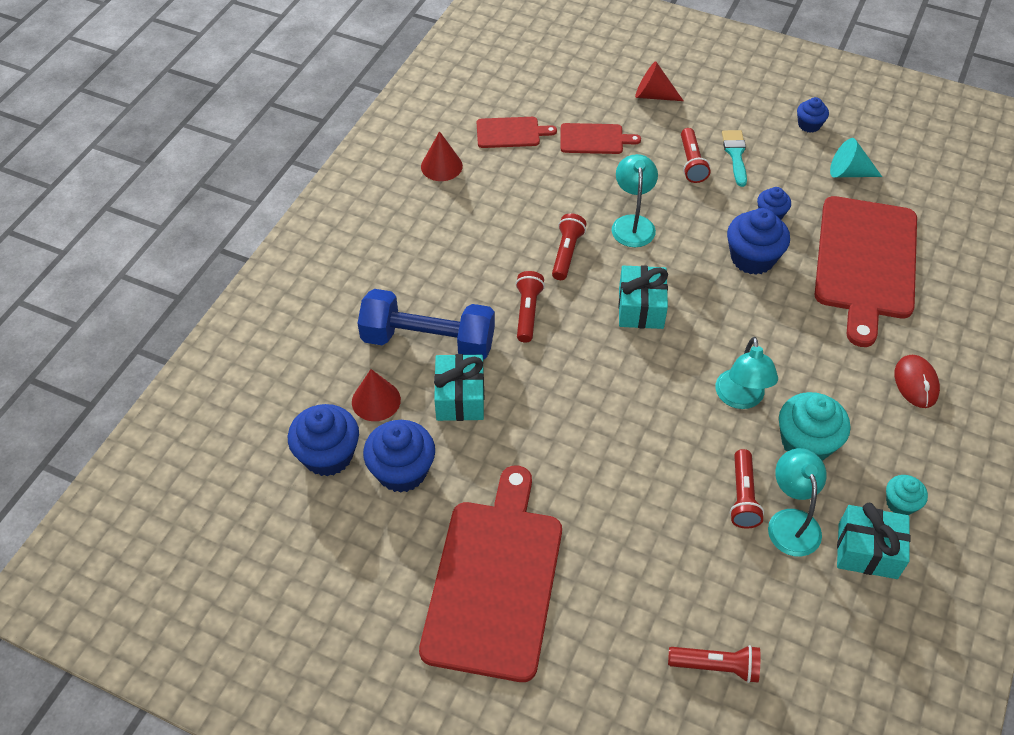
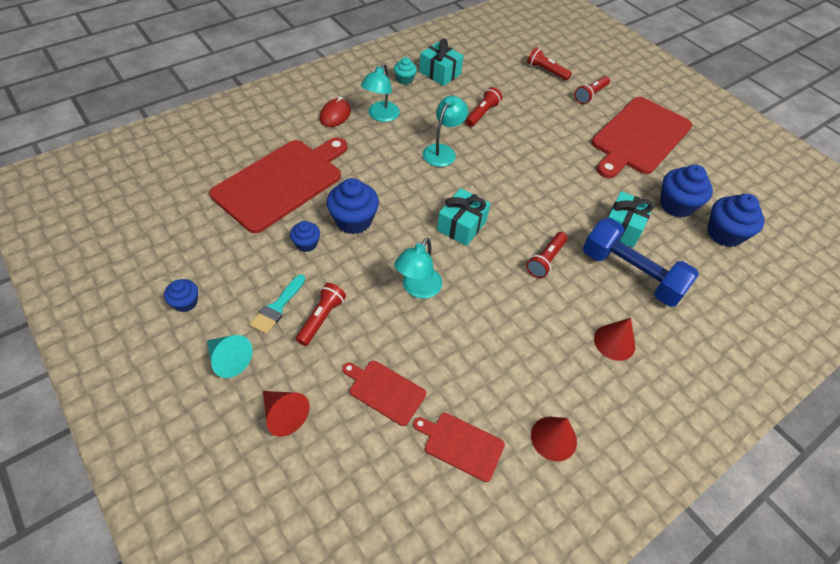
camera: 155 degrees left, 0 degrees up
(376, 400) = (683, 252): red cone -> red cone (614, 342)
(566, 253) = (488, 290): red flashlight -> red flashlight (590, 95)
(791, 522) = (466, 96): turquoise lamp -> turquoise lamp (380, 116)
(806, 443) = (426, 118): turquoise cupcake -> none
(848, 173) = (210, 245): turquoise cone -> turquoise cone (229, 359)

